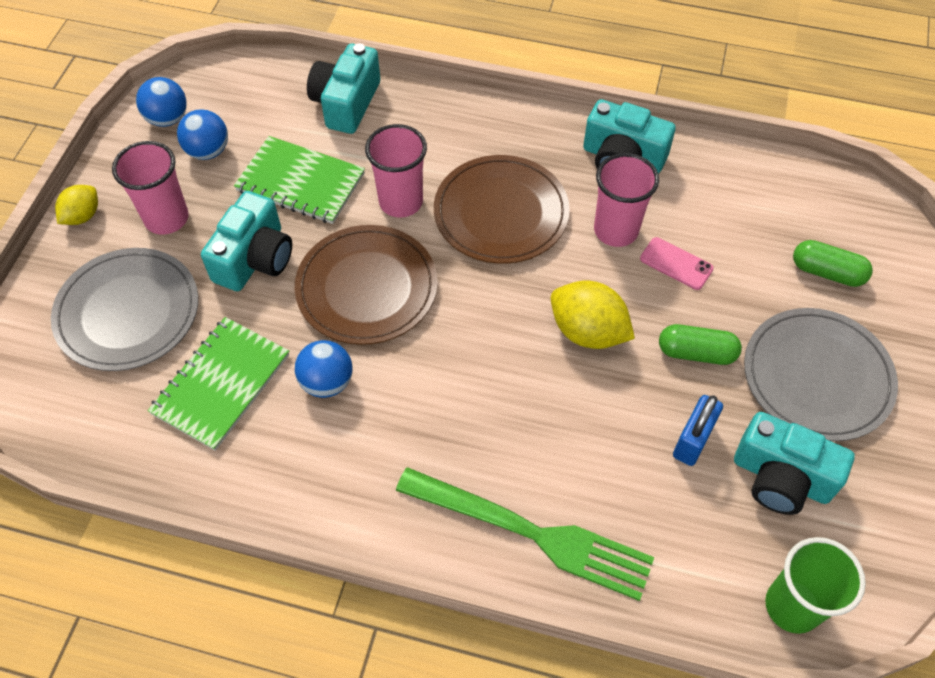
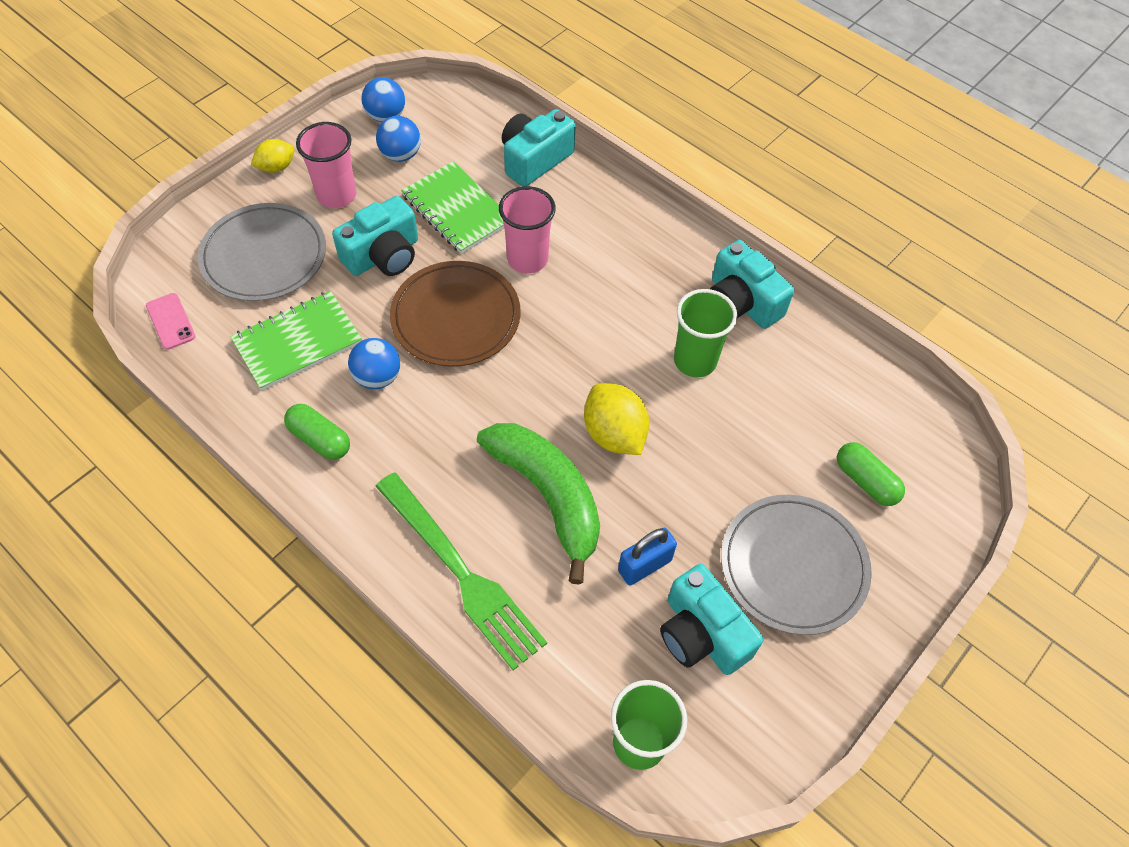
camera: 25 degrees right, 0 degrees up
(501, 213) = (605, 303): brown plate -> none
(565, 419) = (548, 496): none -> green banana
(616, 230) = (695, 361): pink cup -> green cup
(676, 264) = (730, 412): pink phone -> pink phone (170, 321)
(696, 353) = (697, 495): green capsule -> green capsule (319, 439)

